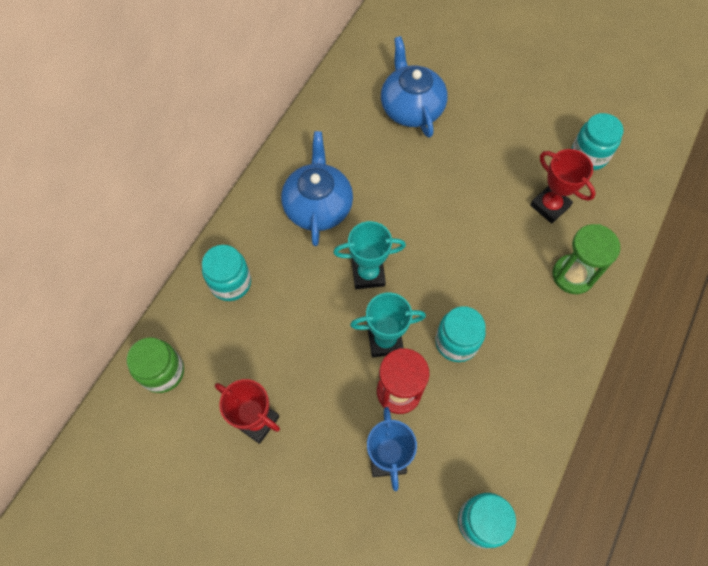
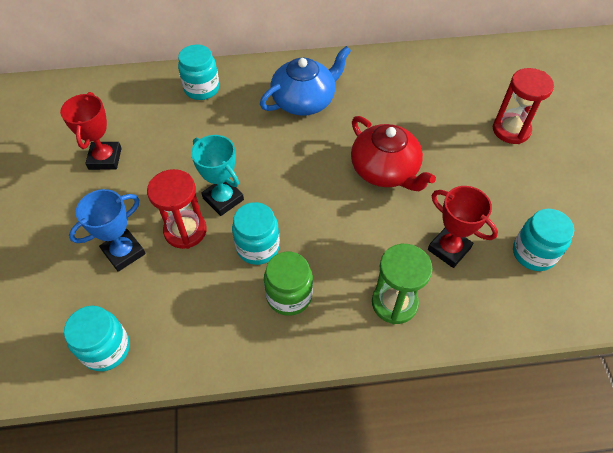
camera: 55 degrees right, 10 degrees down
(163, 372) = (109, 92): green jar -> green jar (289, 296)
(368, 274) = (272, 159): turquoise trophy -> none
(411, 107) = (446, 108): blue teapot -> none
(444, 196) = (385, 170): none -> red teapot
(469, 82) = (511, 130): none -> red hourglass
(549, 206) = (449, 249): red trophy -> red trophy turned 60 degrees counterclockwise

